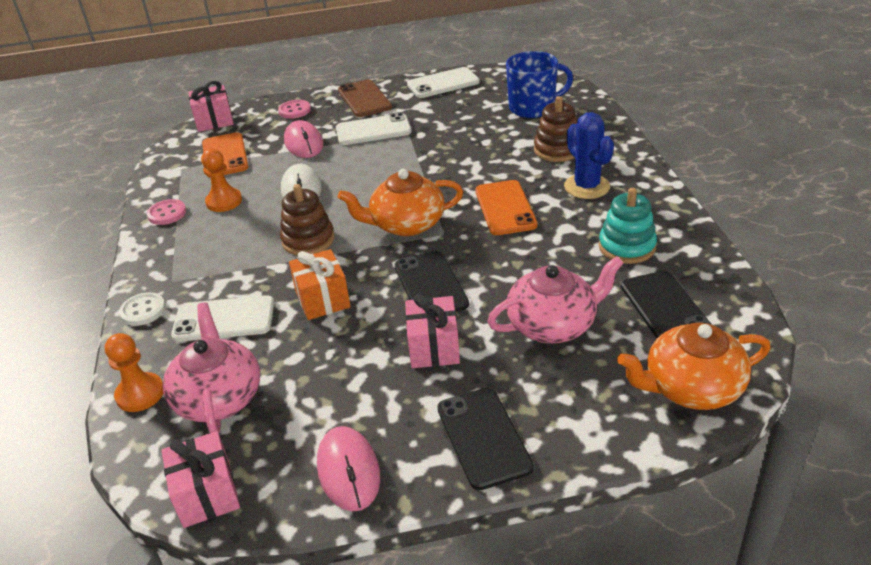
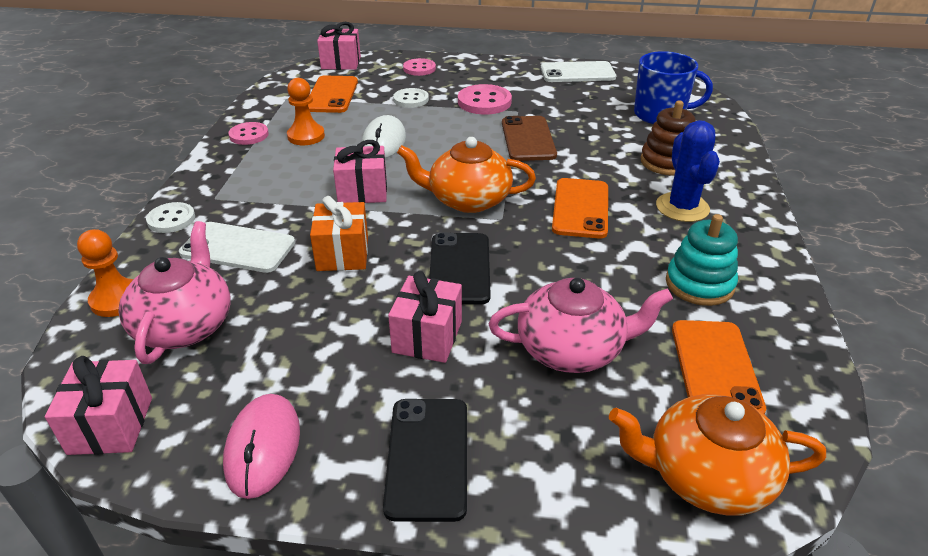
camera: 15 degrees right, 0 degrees up
(303, 143) = (411, 99): pink mouse -> white button
(308, 240) = (362, 191): brown stacking toy -> pink gift
(364, 99) = (491, 71): brown phone -> brown phone (528, 139)
(373, 130) = (484, 102): white phone -> pink button
(665, 308) = (715, 368): black phone -> orange phone

